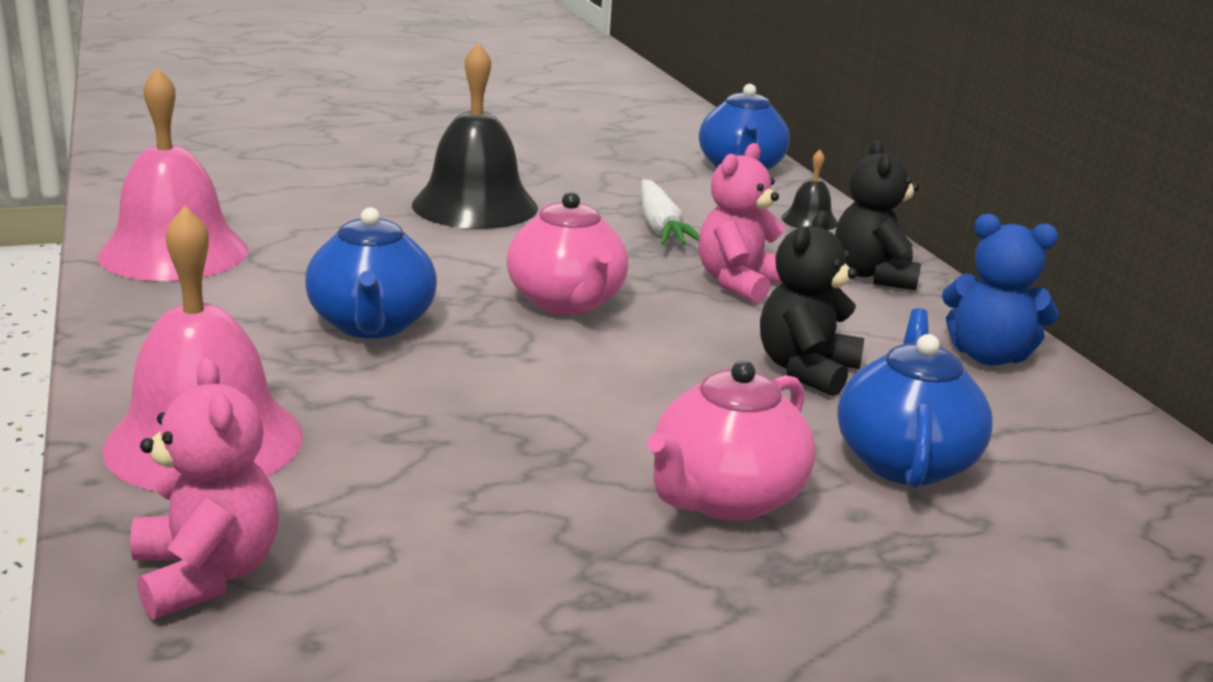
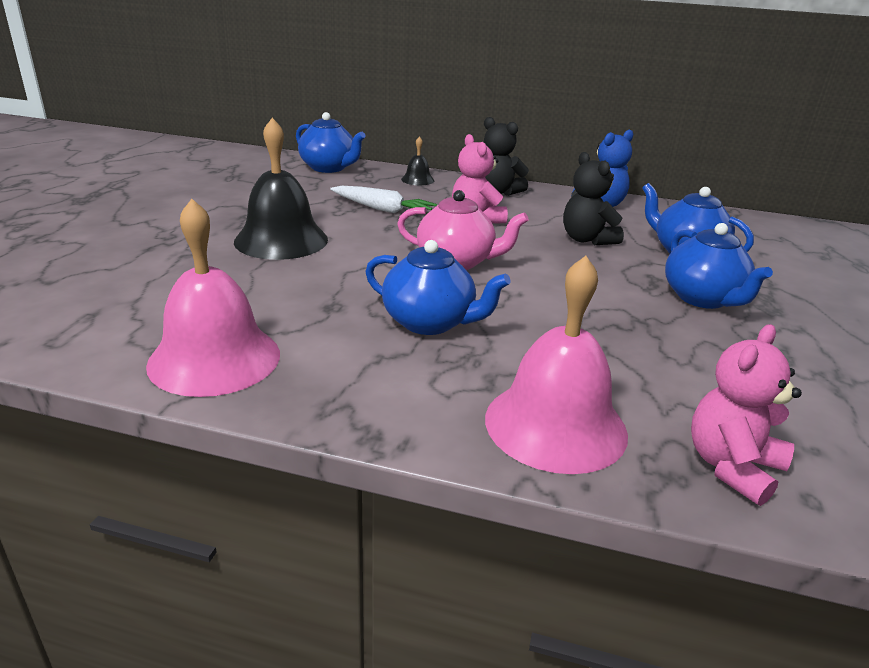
camera: 55 degrees left, 5 degrees up
(206, 574) = (732, 467): pink teddy bear -> pink teddy bear turned 60 degrees counterclockwise
(724, 498) = (703, 299): pink teapot -> blue teapot

